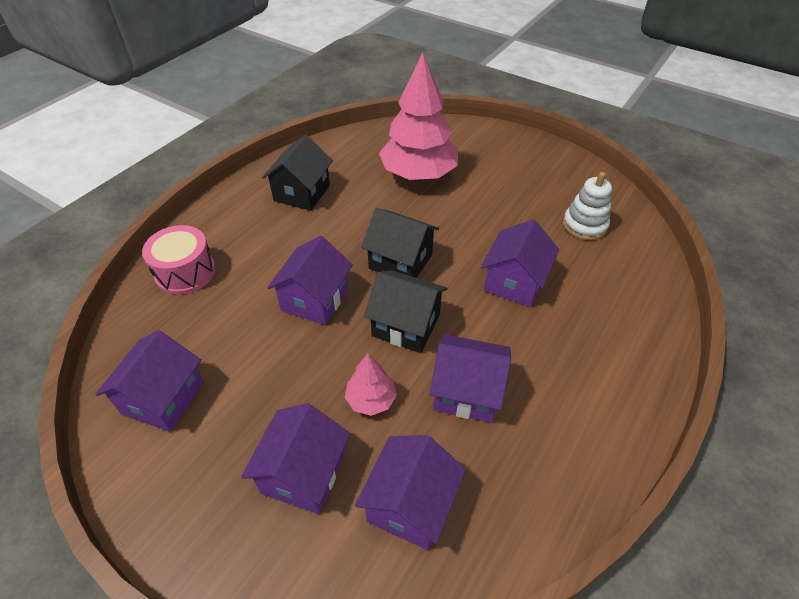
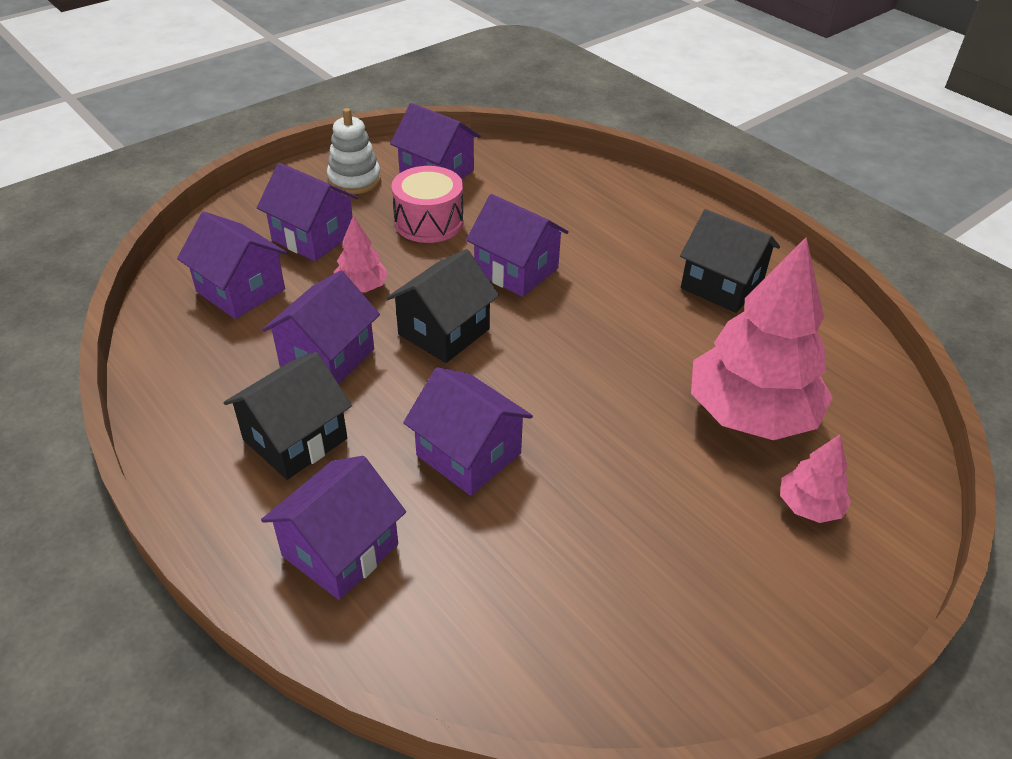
camera: 105 degrees right, 5 degrees down
(185, 272) = (595, 190): pink drum -> pink drum (429, 222)
(400, 261) = (552, 350): black house -> black house (295, 439)
(473, 153) = (809, 506): none -> pink tree
(584, 225) = (560, 600): white stacking toy -> white stacking toy (354, 180)
(621, 321) = (340, 550): none -> purple house

